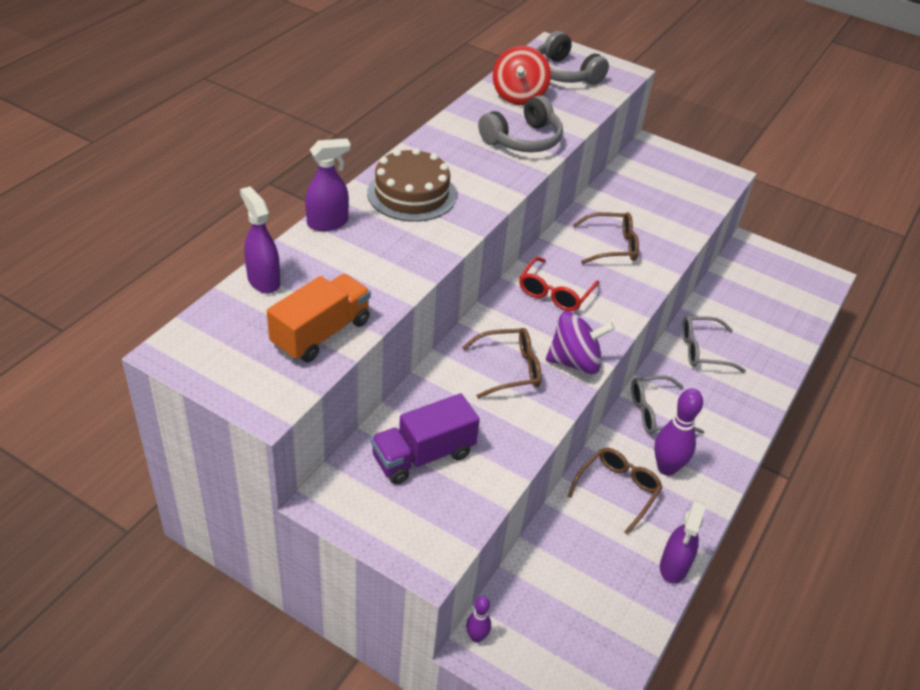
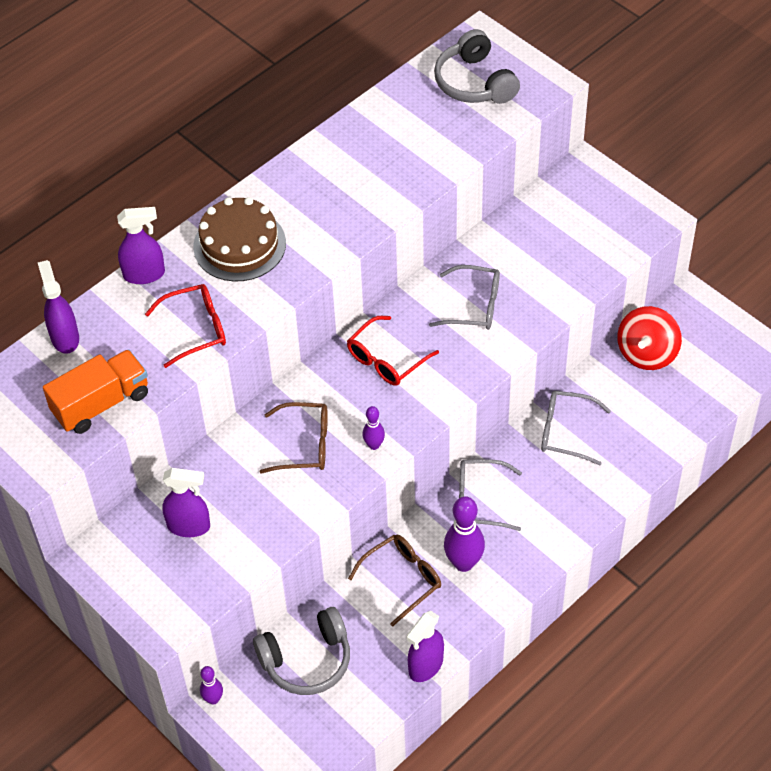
camera: 20 degrees right, 10 degrees up
(395, 262) = (195, 329): none -> red glasses
(423, 455) = (189, 526): purple truck -> purple spray bottle
(519, 96) = (406, 114): red spinning top -> red spinning top (647, 353)
(523, 140) = (385, 180): grey headphones -> grey headphones (307, 660)
(575, 362) = (374, 445): purple spinning top -> purple bowling pin
(611, 246) = (473, 306): brown glasses -> grey glasses

